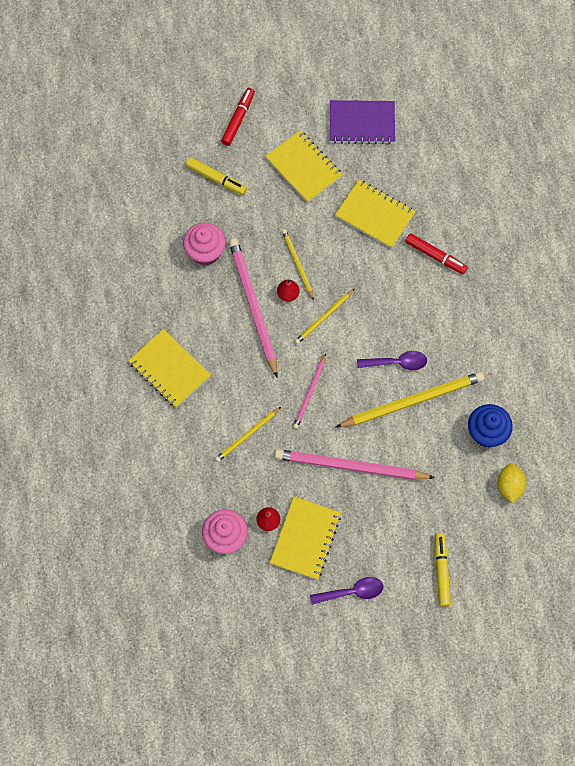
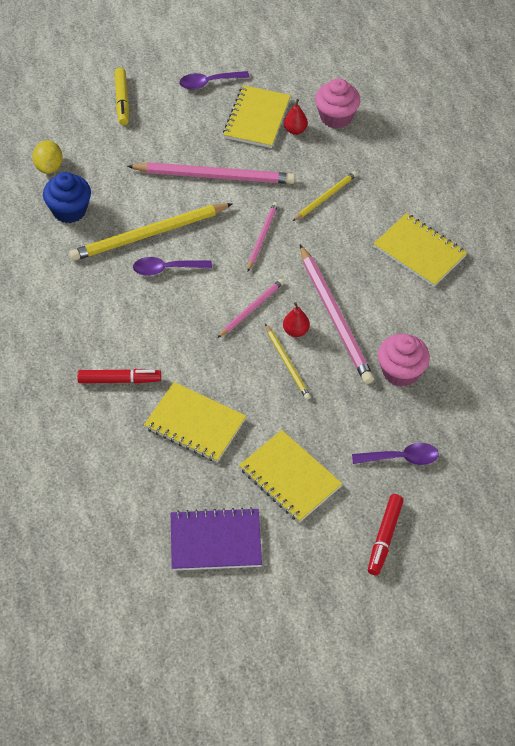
camera: 175 degrees right, 15 degrees down
(216, 179) = (401, 458): yellow marker -> purple spoon
(324, 318) = (251, 309): yellow pencil -> pink pencil
(435, 256) = (119, 380): red marker -> red marker turned 150 degrees clockwise

